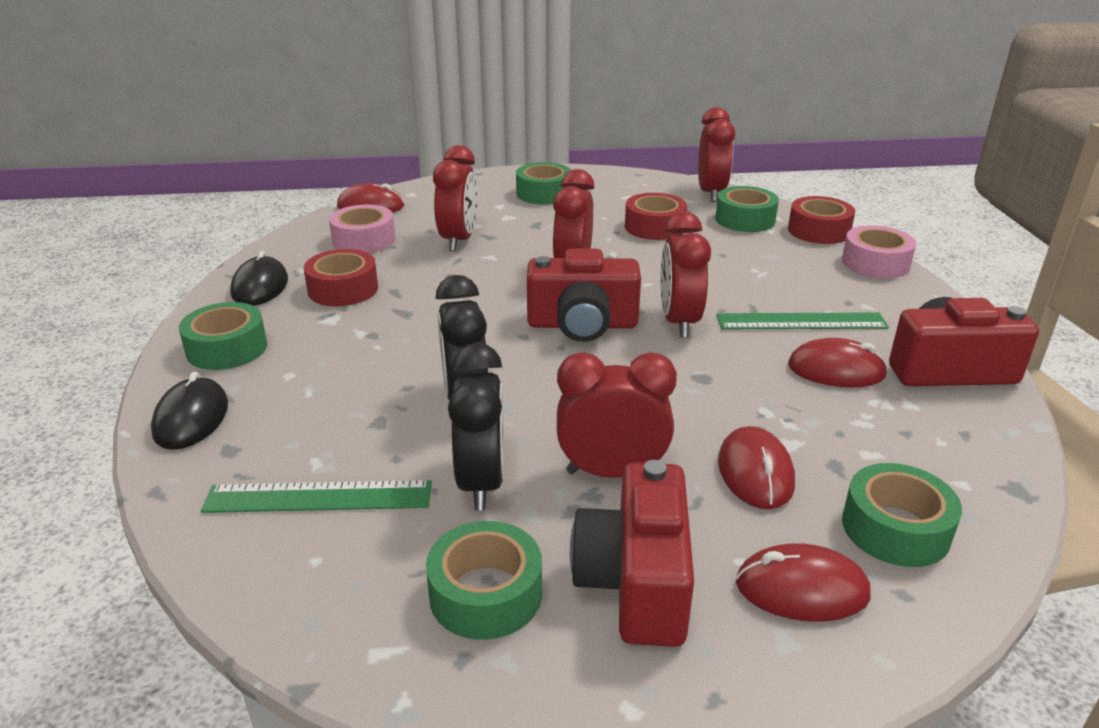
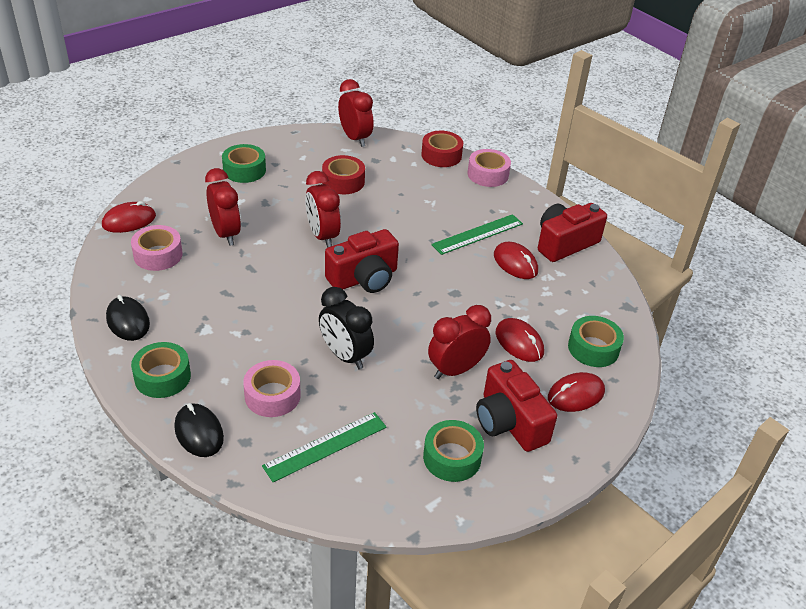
camera: 35 degrees left, 10 degrees up
(323, 411) = (272, 395): none -> pink tape
(343, 289) = (189, 303): red tape -> none
(481, 482) = (399, 402): black clock -> none
(679, 322) = (415, 257): red clock -> none
(745, 219) = (393, 158): green tape -> none
(836, 370) = (515, 263): red mouse -> red mouse turned 75 degrees clockwise

